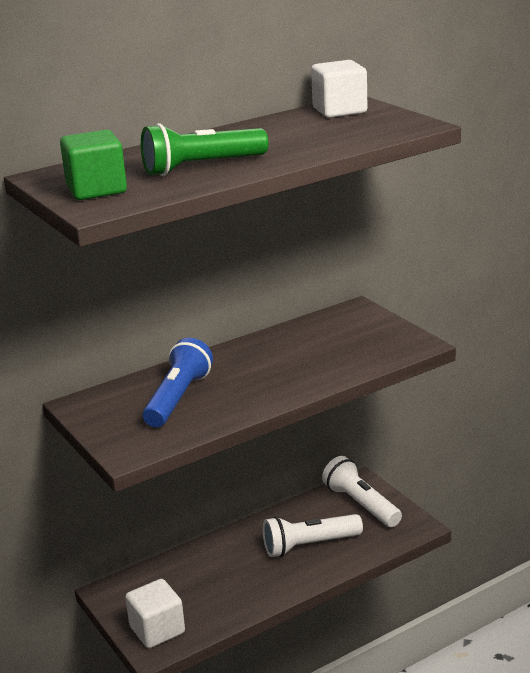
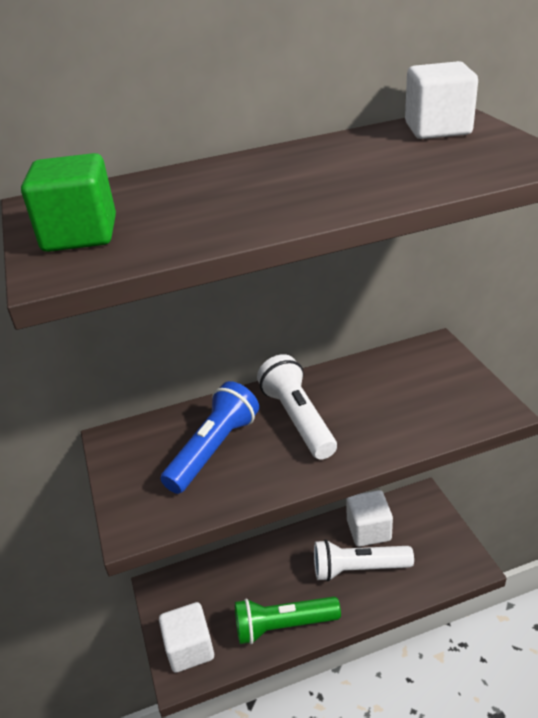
camera: 15 degrees right, 10 degrees up
(202, 167) = (228, 208): green flashlight -> green flashlight (283, 626)
(312, 515) = (368, 530): none -> white cube
(361, 505) = (419, 526): white flashlight -> white flashlight (298, 419)

